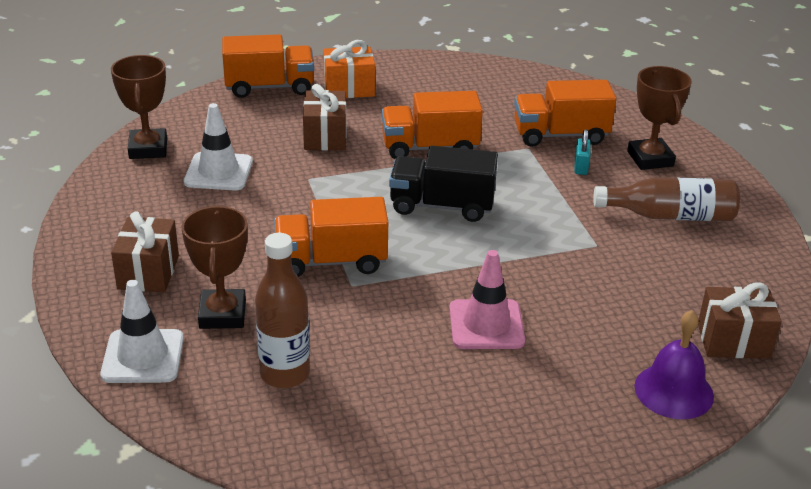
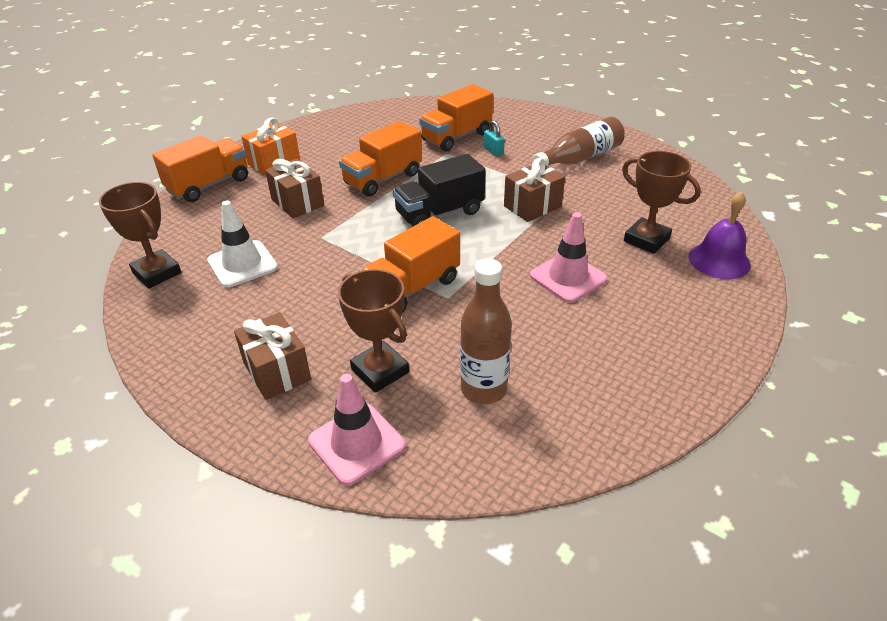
camera: 35 degrees left, 5 degrees up
(143, 357) = (356, 443): white traffic cone -> pink traffic cone
(650, 159) = (526, 130): brown trophy -> brown trophy (646, 240)
(733, 341) = (706, 214): brown gift -> brown gift (532, 206)

